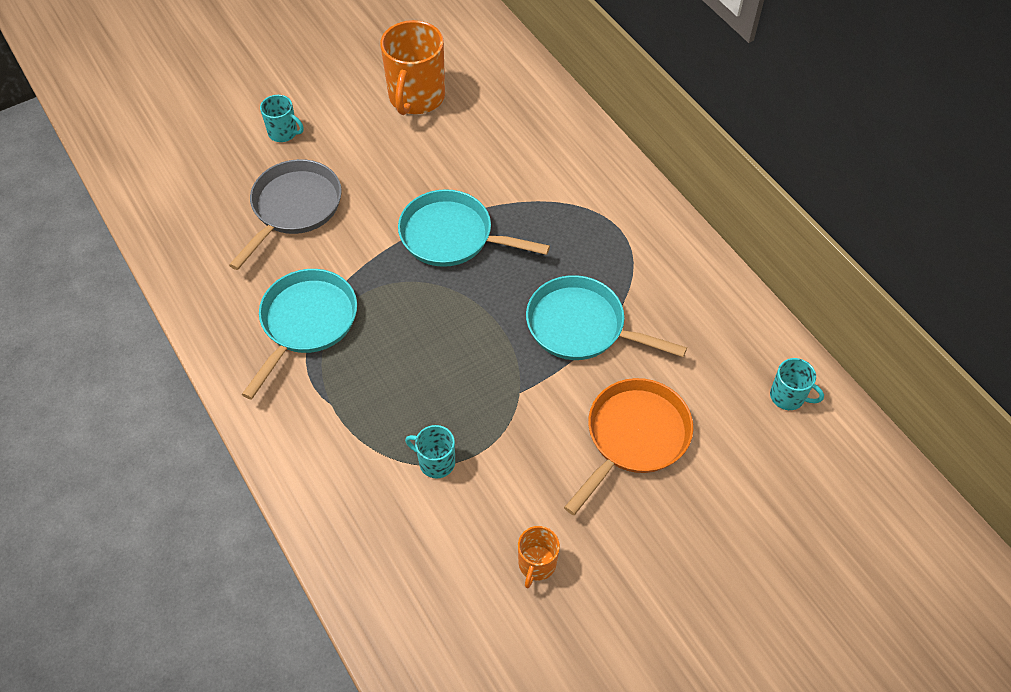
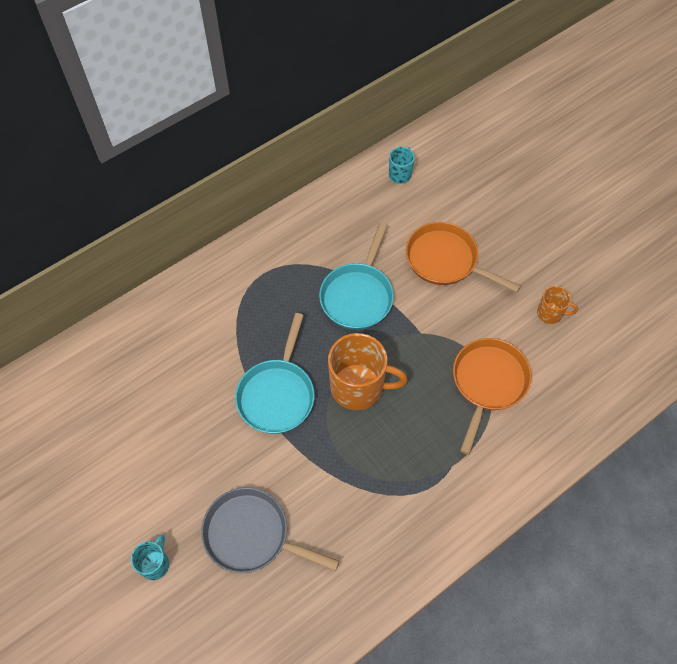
camera: 95 degrees left, 5 degrees up
(306, 323) = (377, 500): turquoise pan -> none
(416, 97) = (111, 444): orange mug -> orange mug (358, 387)
(435, 462) = (488, 383): turquoise mug -> orange pan

